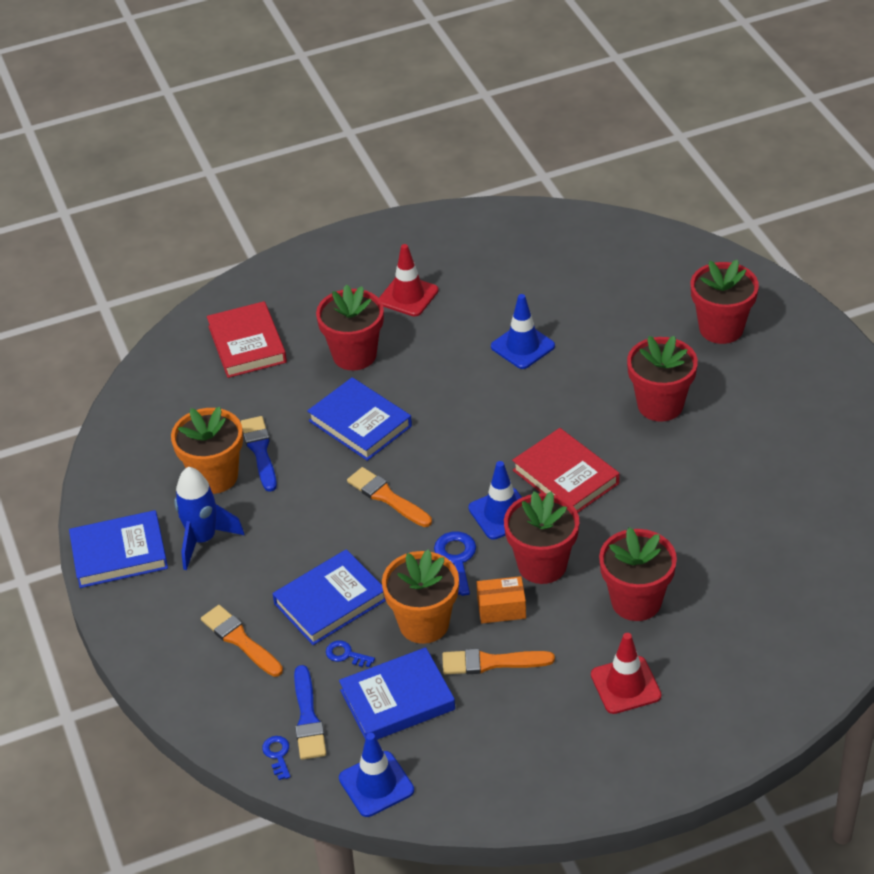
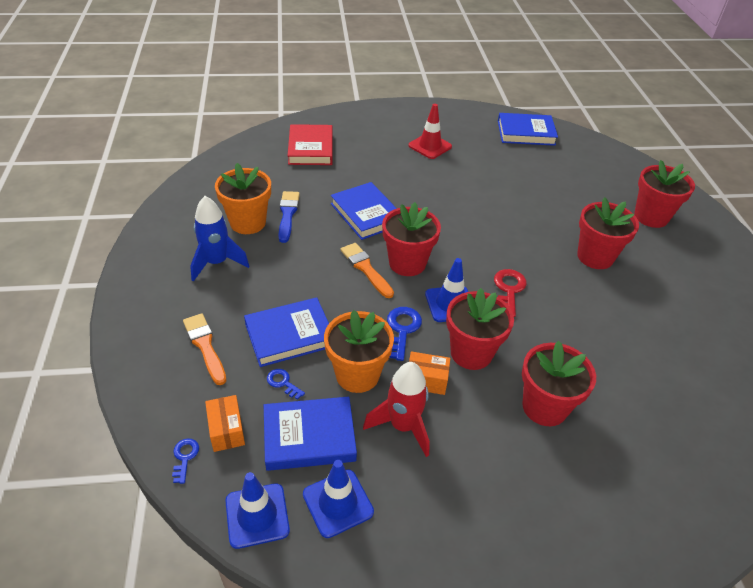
camera: 10 degrees right, 0 degrees up
(119, 553) = (152, 256): blue book -> blue book (526, 133)
(308, 718) = (226, 430): blue brush -> orange box
(354, 355) = (380, 171): red flower pot -> red flower pot (407, 263)
(491, 662) = (403, 426): orange brush -> red rocket
(522, 346) = (500, 194): blue traffic cone -> blue traffic cone (338, 503)
(566, 477) = (509, 289): red book -> red key
(625, 685) = (518, 485): red traffic cone -> none

